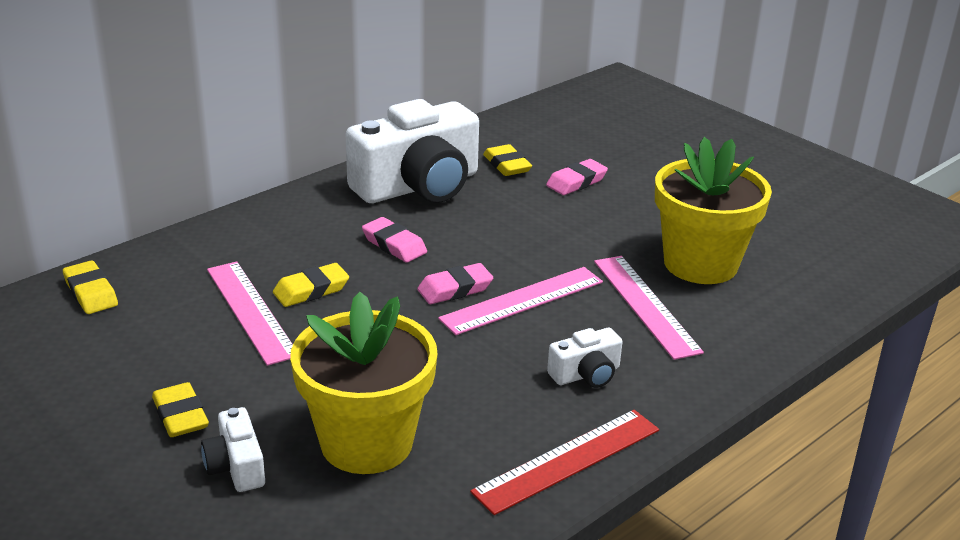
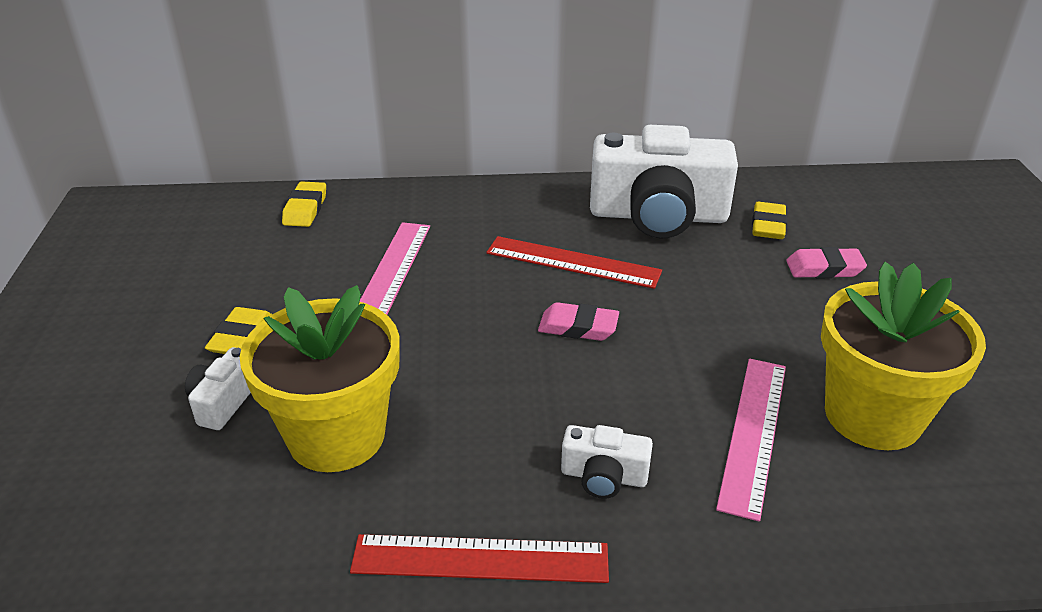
camera: 40 degrees right, 5 degrees up
(311, 290) = (457, 274): yellow eraser -> none
(394, 245) = (573, 262): pink eraser -> red ruler
(522, 300) = (629, 367): pink ruler -> none

